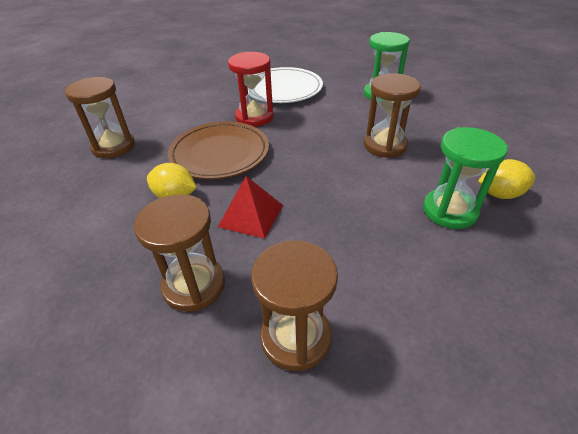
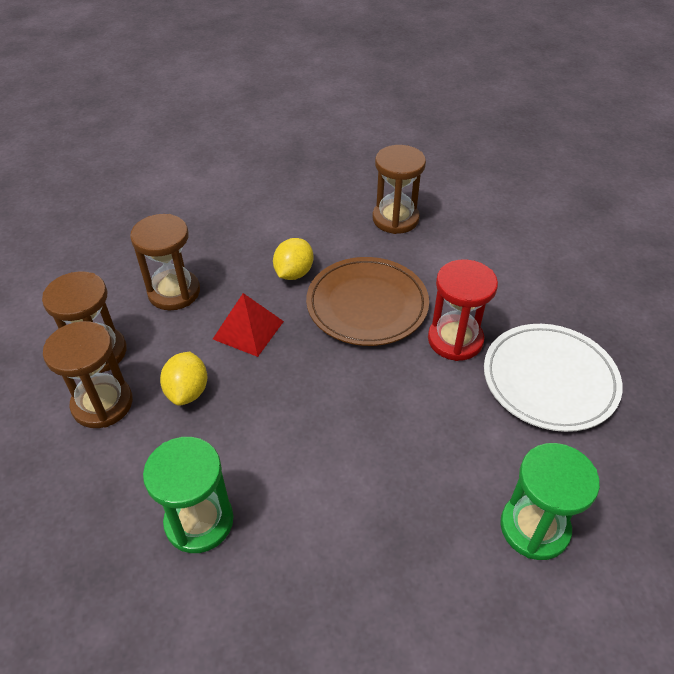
camera: 95 degrees right, 5 degrees up
(385, 145) = (358, 487): brown hourglass -> brown hourglass (102, 404)
(499, 194) = (212, 602): yellow lemon -> yellow lemon (187, 391)

